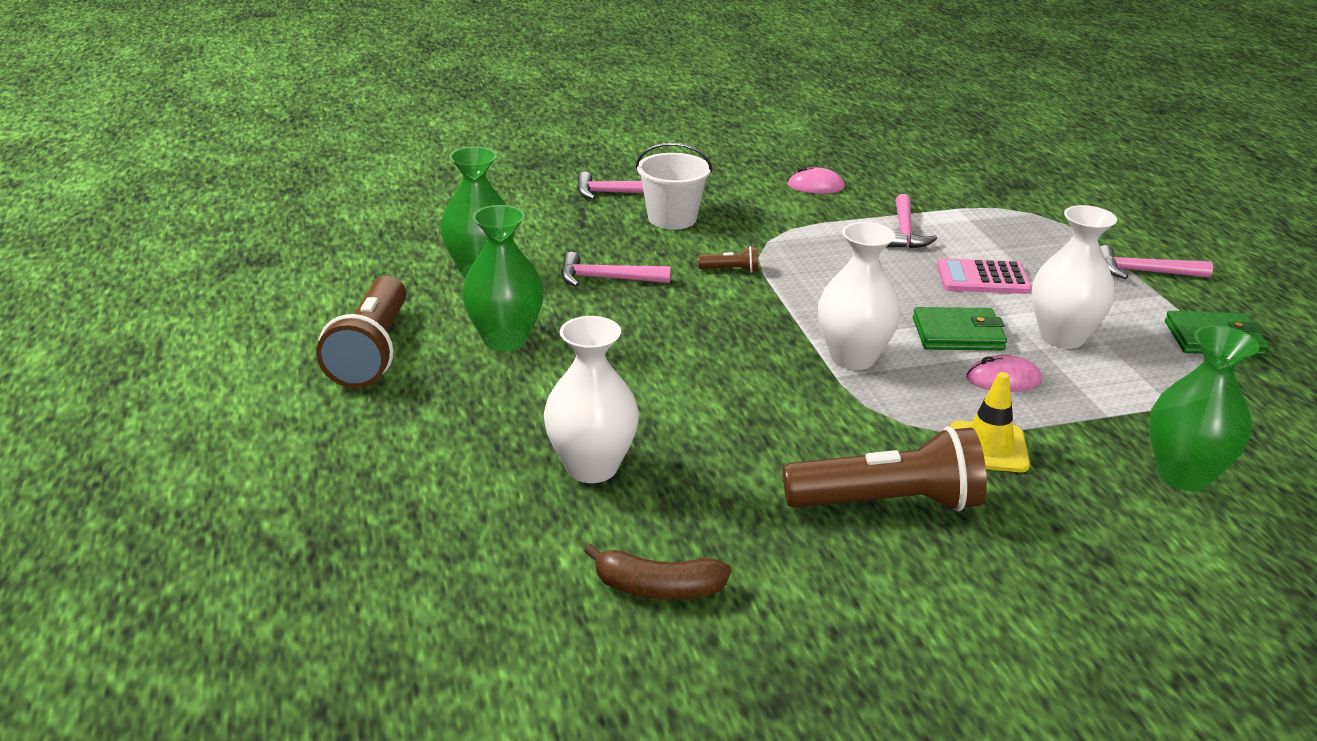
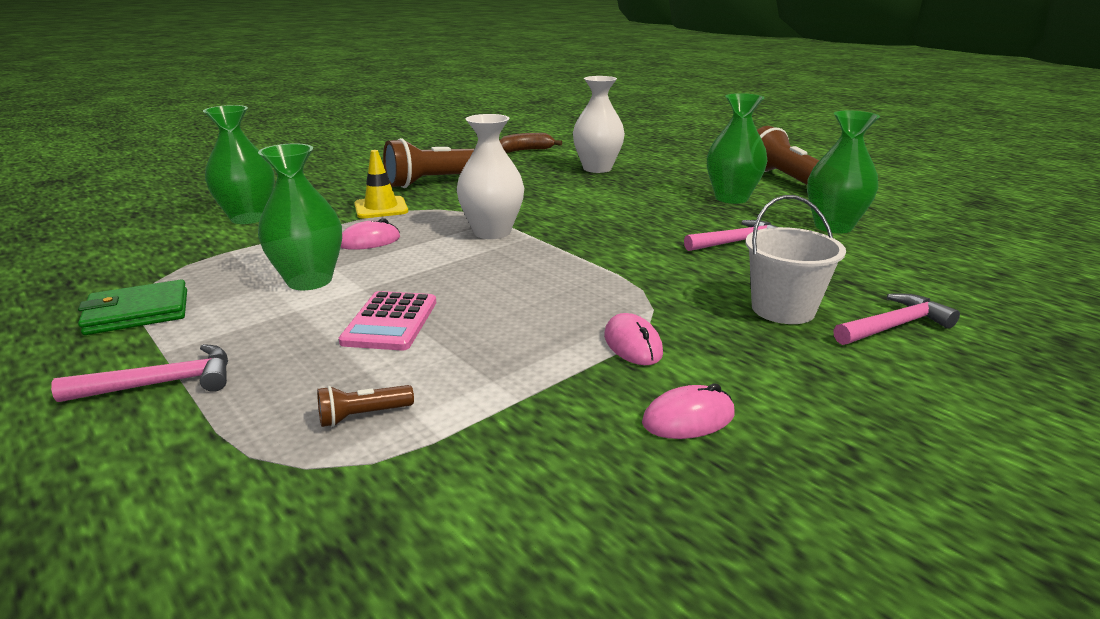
camera: 155 degrees right, 5 degrees down
(731, 270) = (651, 271): brown flashlight -> brown flashlight (363, 416)
(809, 223) = (632, 344): none -> pink mouse
(904, 232) = (505, 364): pink hammer -> none
(957, 334) = (411, 263): green wallet -> none
(982, 278) = (390, 322): pink calculator -> pink calculator turned 120 degrees clockwise
(1062, 337) = (309, 281): white vase -> green vase

